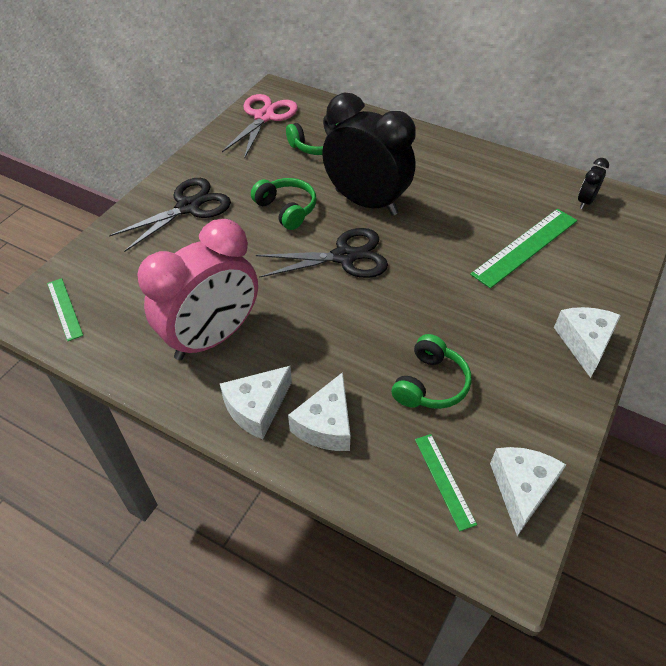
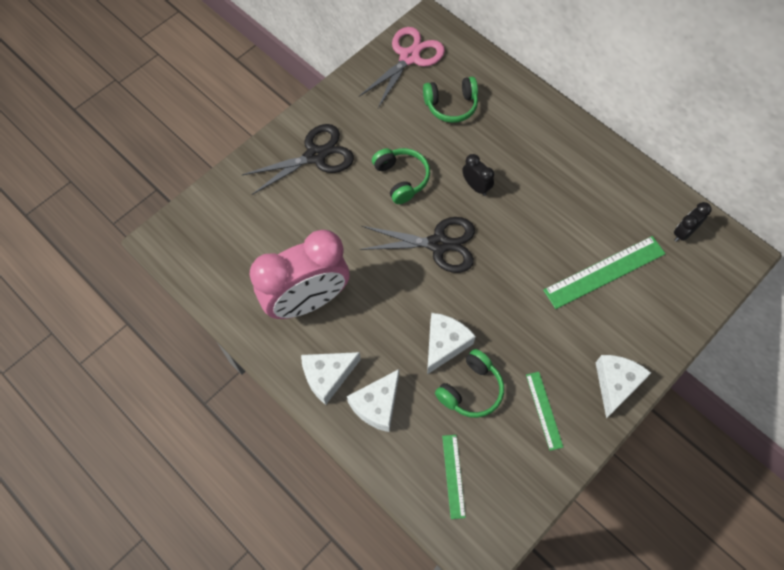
camera: 15 degrees right, 15 degrees up
(64, 308) = (195, 243): green ruler -> green ruler (544, 410)
(366, 202) = (476, 186): black clock -> black clock, size x0.41
(521, 489) = (510, 499): white cheese -> white cheese (444, 344)

